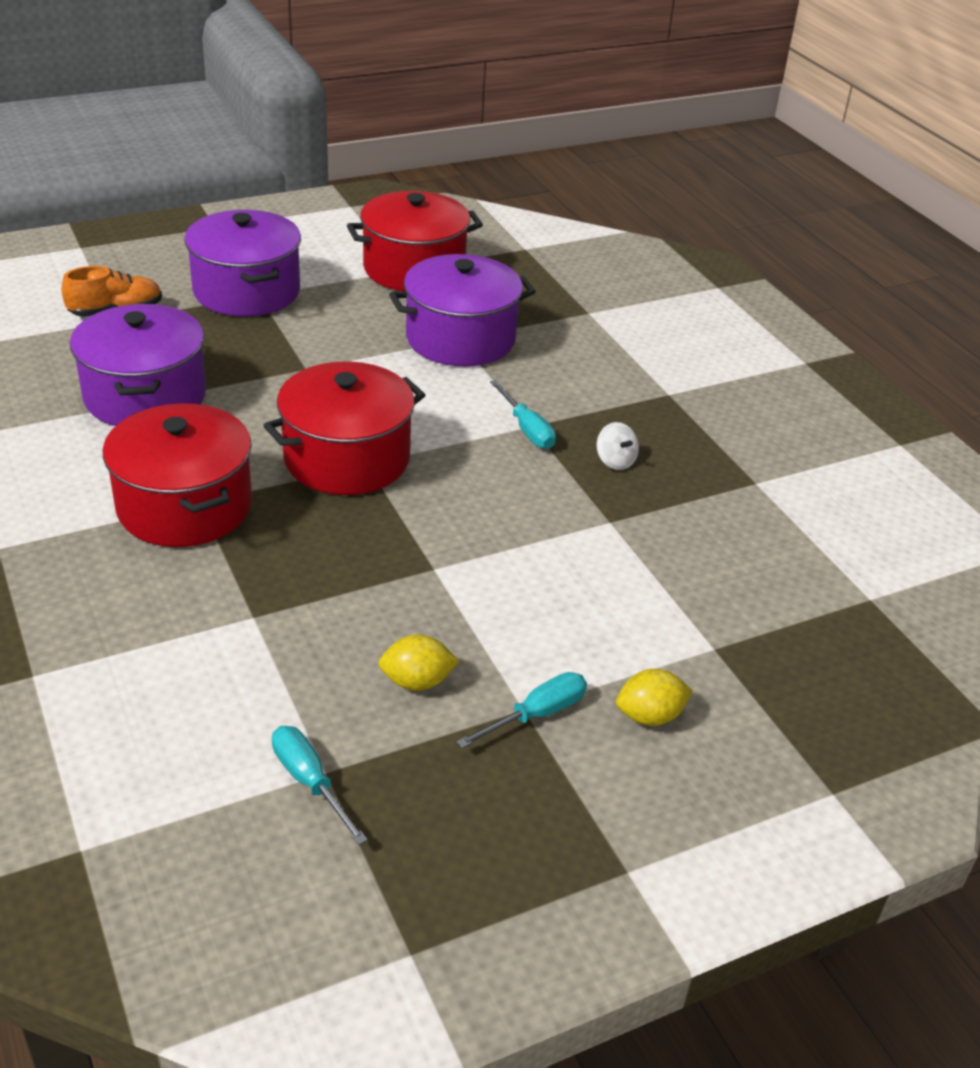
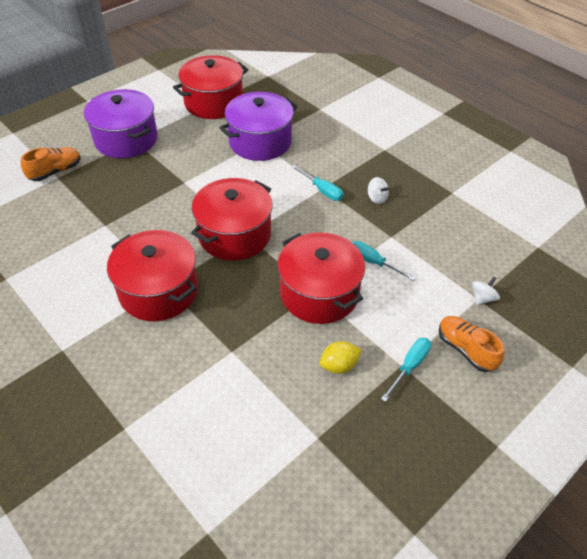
camera: 15 degrees left, 10 degrees up
(145, 396) = (100, 224): purple pot -> none
(309, 782) = (312, 447): turquoise screwdriver -> turquoise screwdriver (373, 262)
(440, 572) = (319, 293): none -> red pot
(649, 716) = (465, 349): yellow lemon -> orange shoe
(723, 649) = (482, 298): none -> white spinning top

